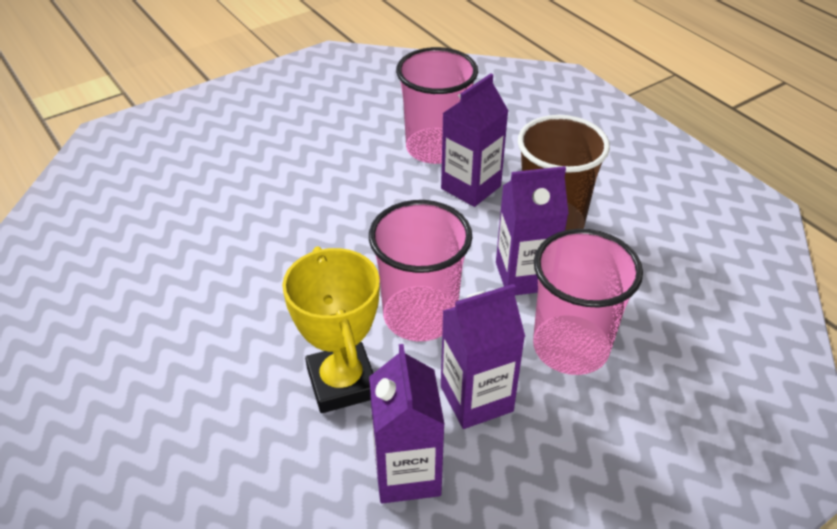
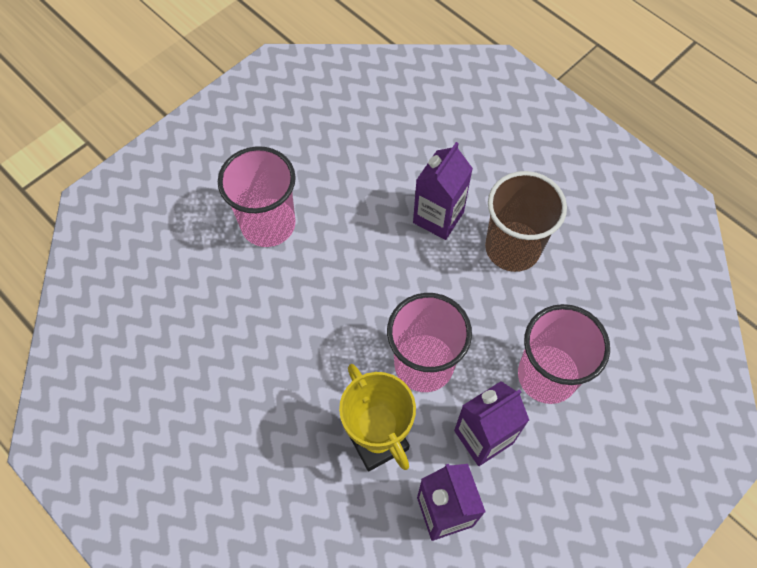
camera: 10 degrees left, 20 degrees up
(435, 148) = (398, 174): pink cup -> pink cup (268, 224)
(524, 276) = (500, 309): purple carton -> none

